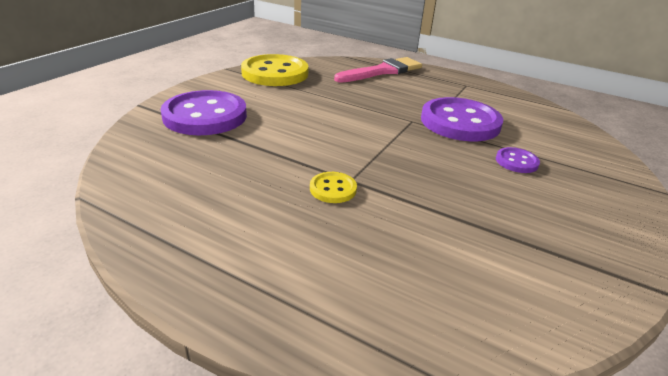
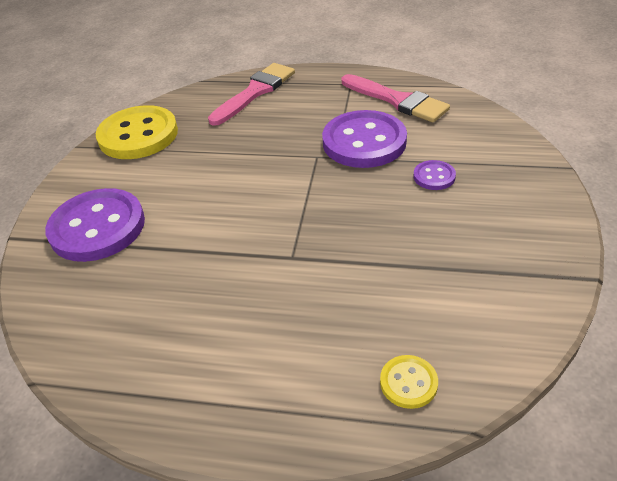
camera: 15 degrees left, 10 degrees up
(333, 189) = (280, 275): yellow button -> yellow button (408, 383)
(504, 104) = (397, 100): none -> pink brush

